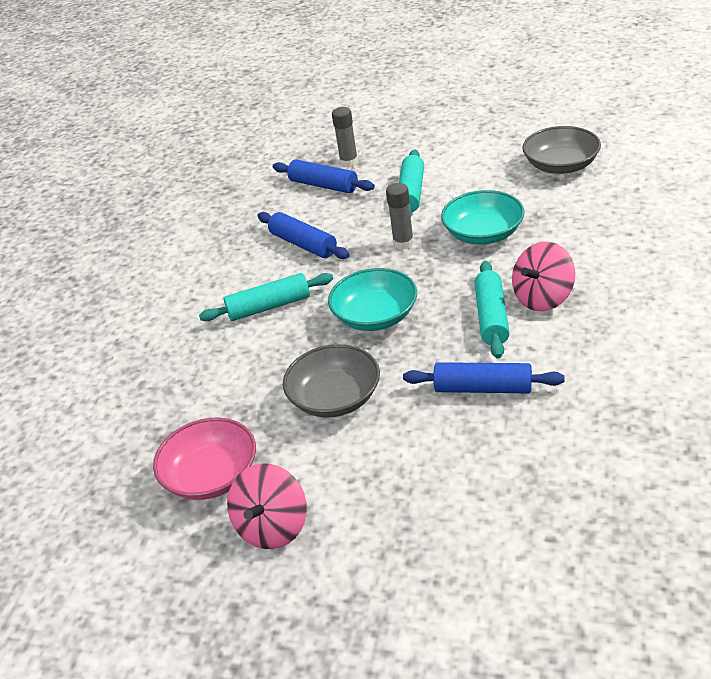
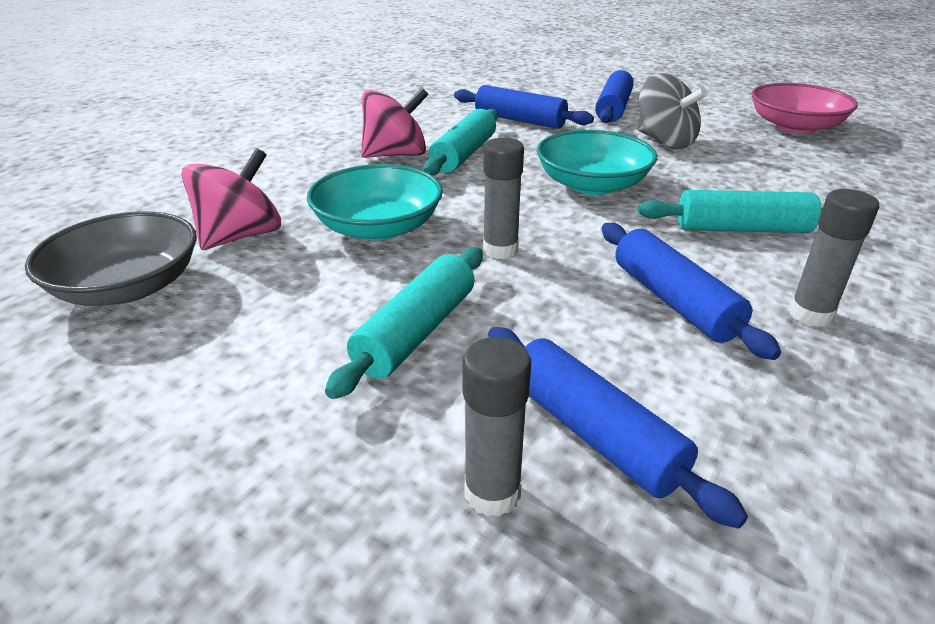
camera: 165 degrees left, 5 degrees down
(239, 259) = (810, 314): none -> grey glue stick
(273, 527) = (732, 100): pink spinning top -> pink spinning top (240, 236)
(335, 398) = (664, 141): grey bowl -> grey spinning top
(402, 450) = (613, 108): none -> blue rolling pin

